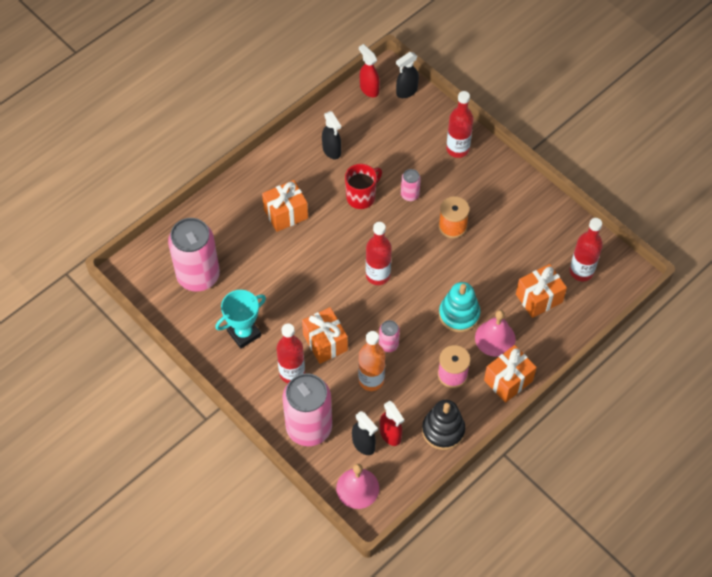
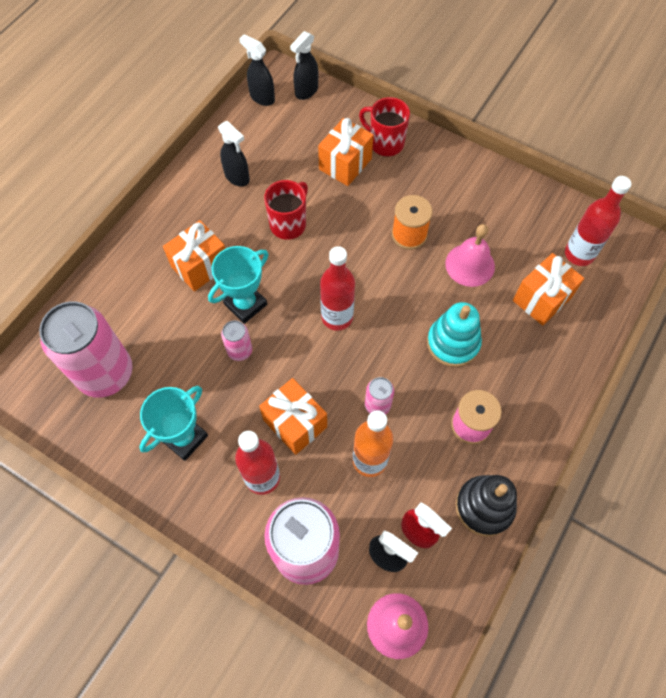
camera: 15 degrees left, 5 degrees up
(312, 250) = (245, 304): none -> turquoise trophy
(369, 89) = (262, 97): red spray bottle -> black spray bottle
(409, 195) = (346, 208): pink can -> pink can (240, 351)
(457, 149) = (385, 143): red bottle -> red mug
(495, 338) = (507, 363): pink bell -> pink bell (470, 265)
(508, 380) = (542, 415): orange gift -> orange gift (345, 164)

